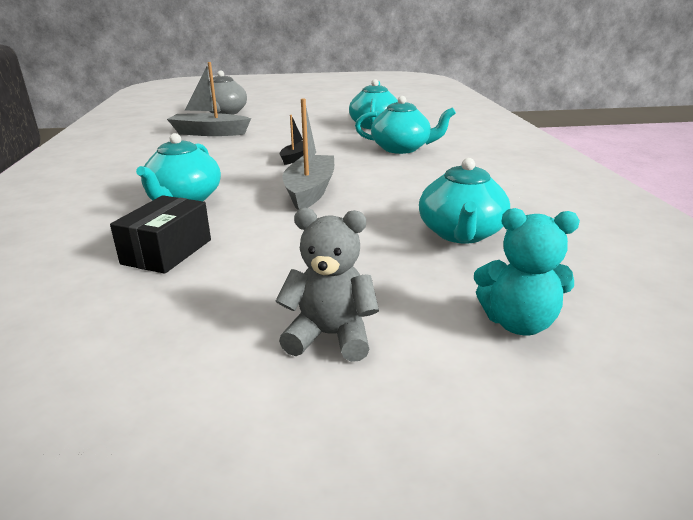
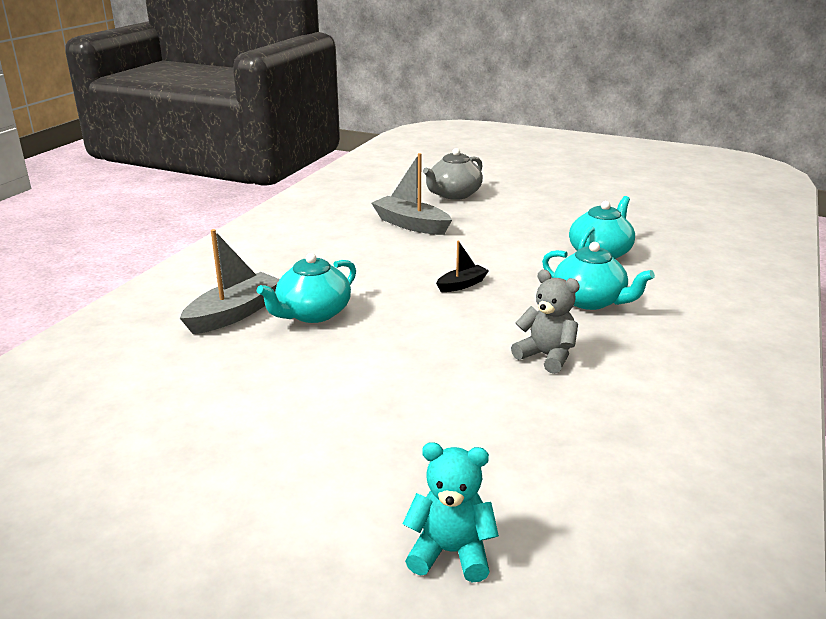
camera: 30 degrees right, 0 degrees up
(167, 252) = (252, 371): black box -> none
(310, 191) = (430, 336): grey boat -> grey boat (234, 314)
(330, 336) = (293, 500): grey teddy bear -> grey teddy bear (546, 356)
(461, 234) = (516, 439): turquoise teapot -> none
(518, 323) = (450, 552): turquoise teddy bear -> turquoise teddy bear turned 150 degrees clockwise

